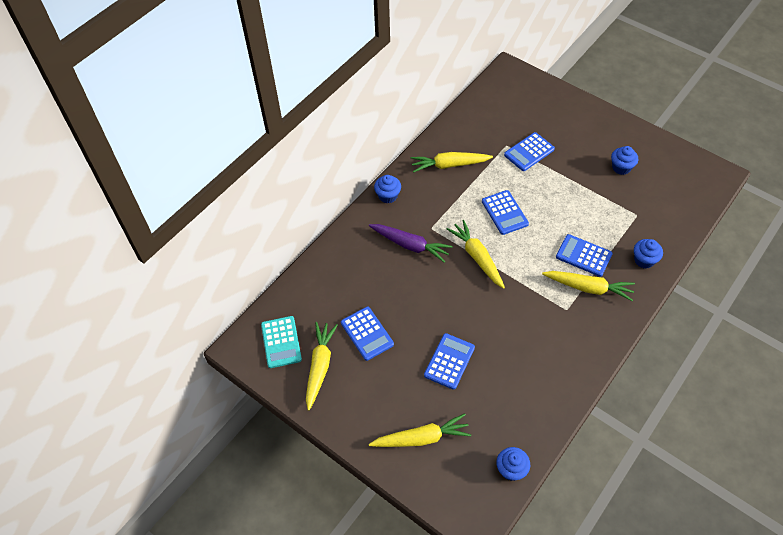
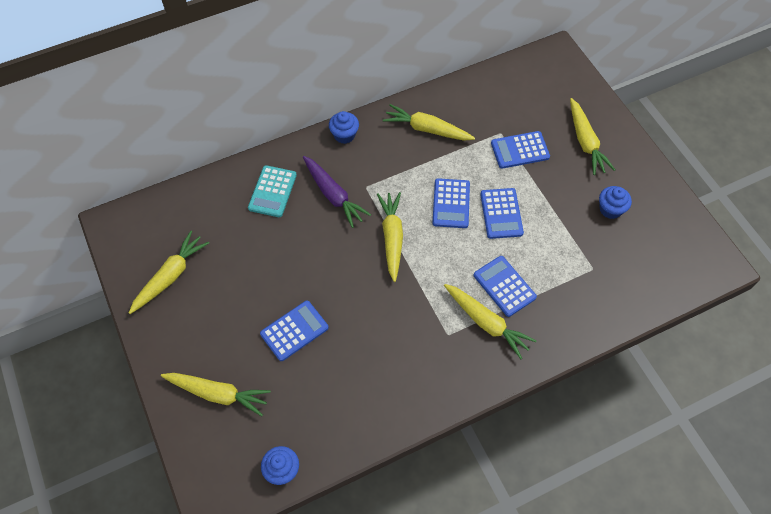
camera: 25 degrees right, 5 degrees up
(281, 342) = (151, 235): turquoise calculator -> turquoise calculator (272, 191)
(367, 333) = (234, 265): blue calculator -> blue calculator (501, 213)
(572, 127) = (585, 142): none -> yellow carrot
(644, 260) = (567, 321): blue cupcake -> none

